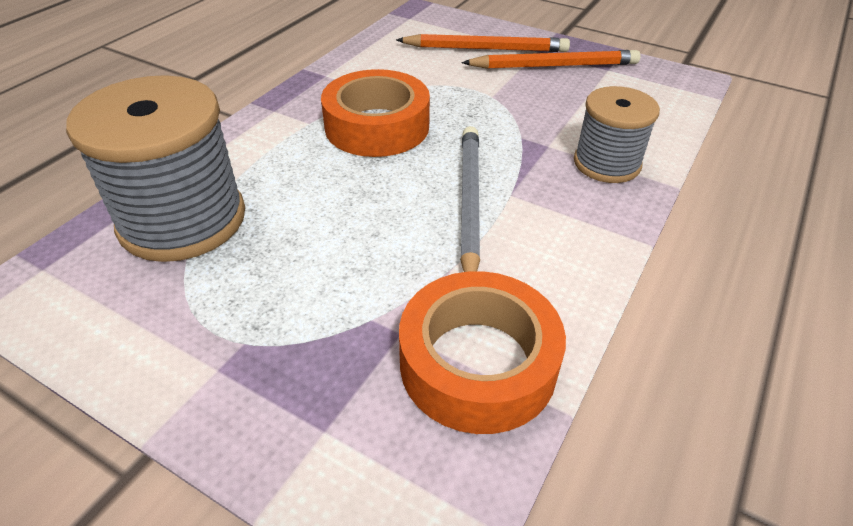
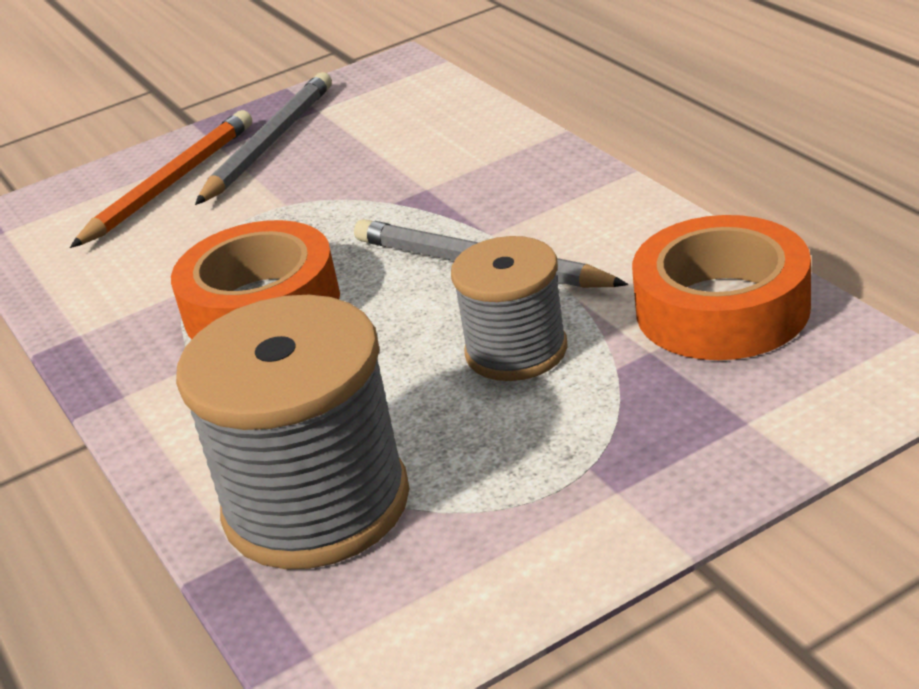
camera: 55 degrees left, 10 degrees down
(554, 66) = (269, 143): orange pencil -> grey pencil
(607, 163) = (493, 159): grey spool -> grey spool (516, 351)

